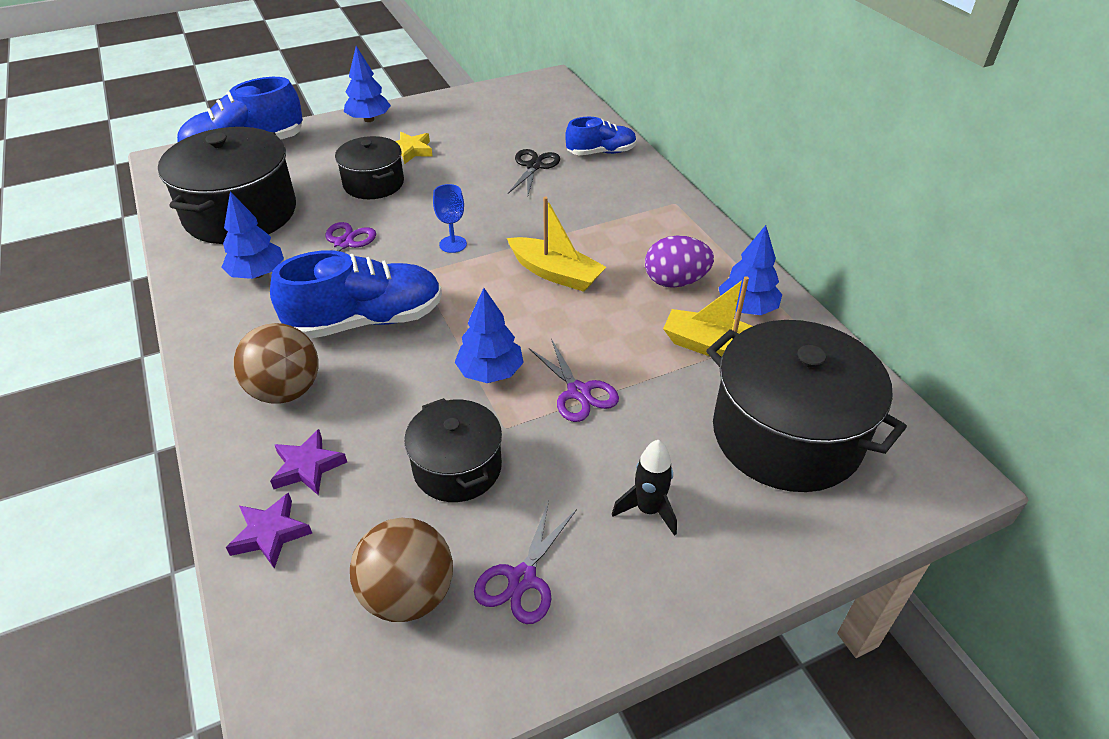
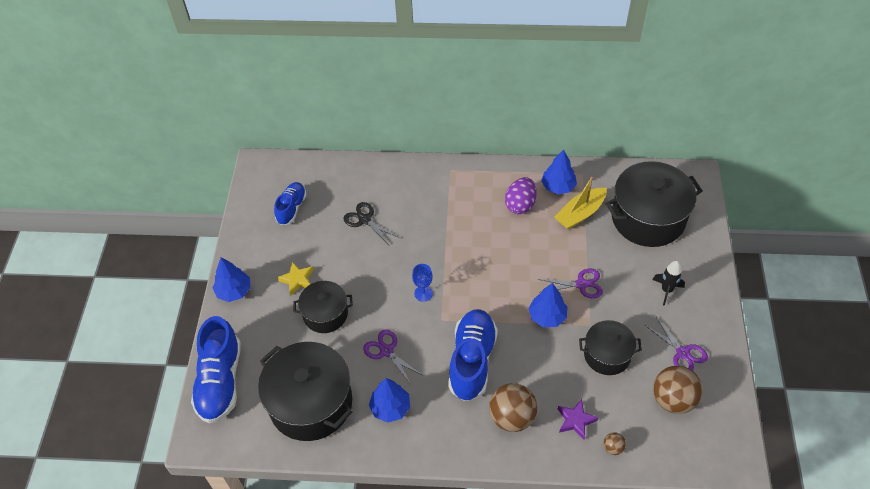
camera: 60 degrees left, 10 degrees up
(270, 534) = (613, 448): purple star -> brown ball
(555, 273) = (482, 254): yellow boat -> none
(601, 152) = (373, 179): blue shoe -> blue shoe (291, 208)

